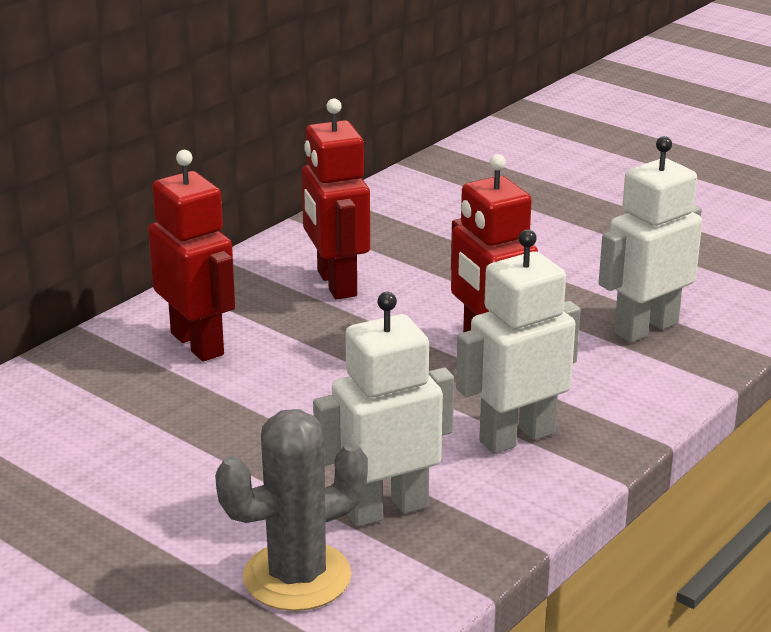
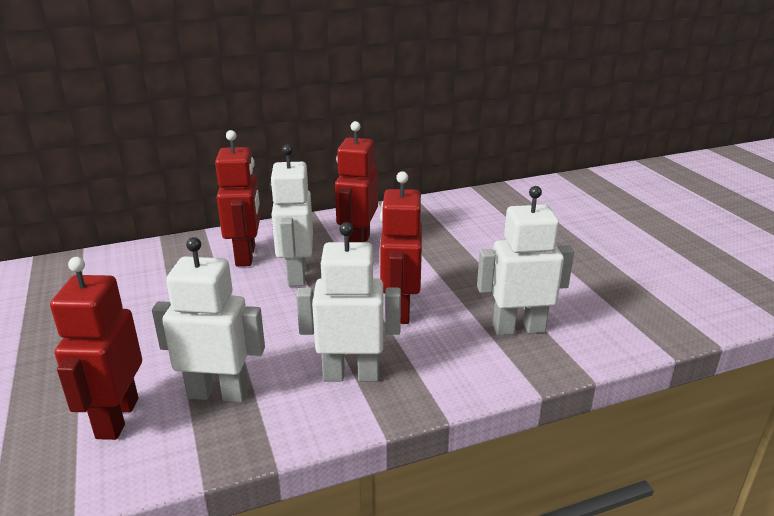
camera: 30 degrees right, 0 degrees up
(297, 577) = (117, 418): grey cactus -> red robot
(303, 347) = (296, 274): none -> white robot

